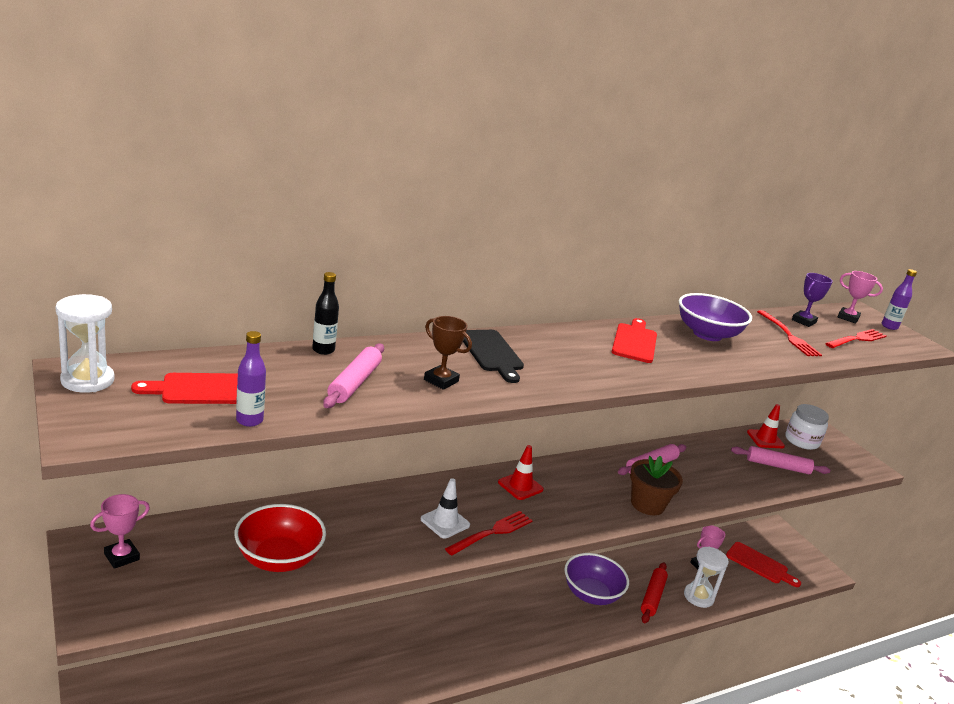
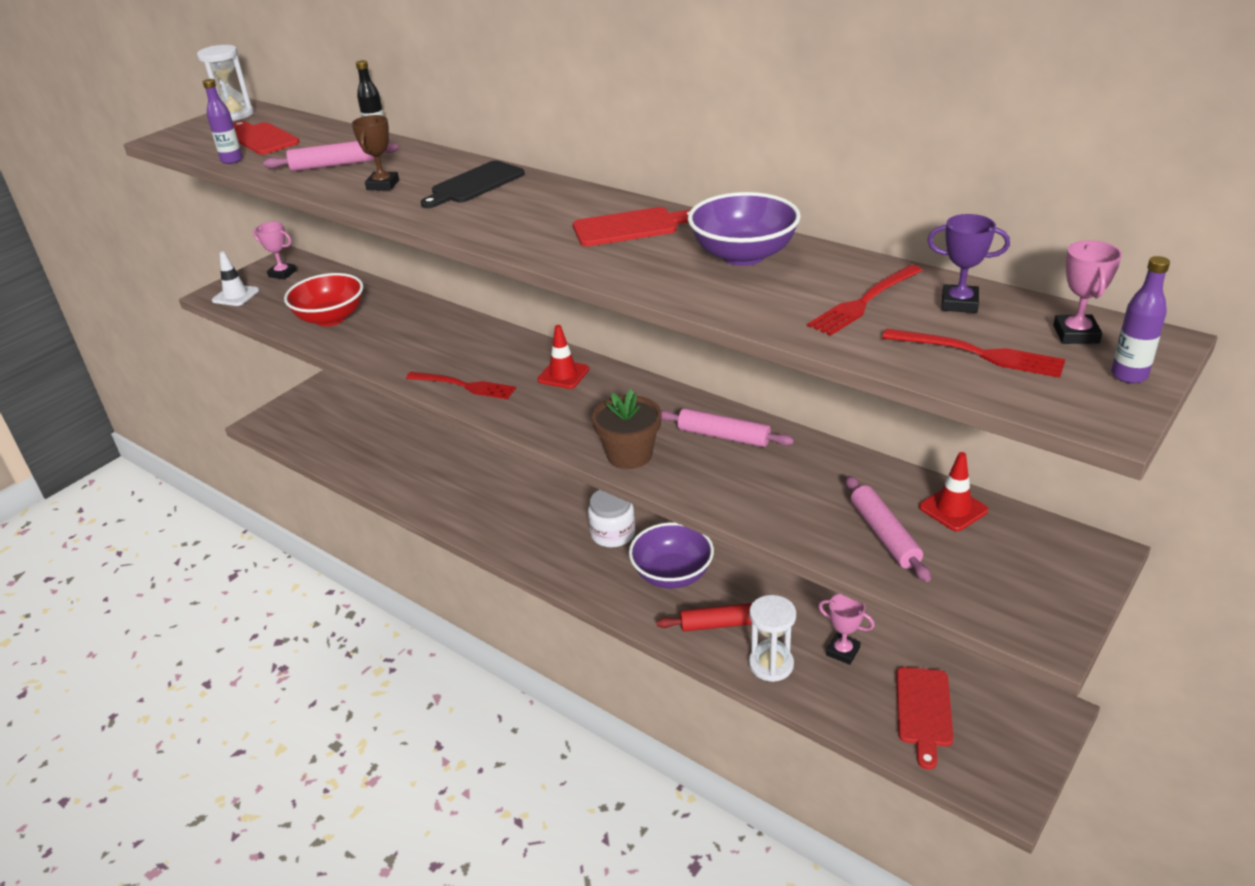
camera: 70 degrees right, 10 degrees up
(445, 522) = (454, 360): white traffic cone -> white traffic cone (235, 296)
(801, 441) = (1011, 545): white jar -> white jar (613, 534)

